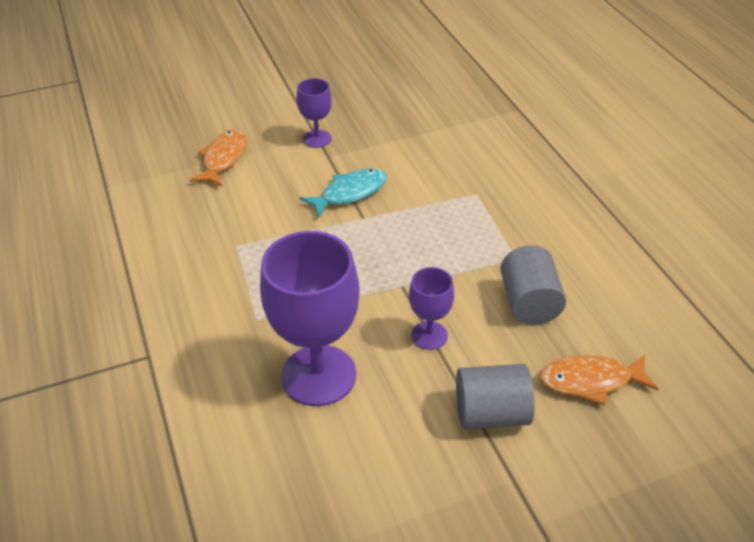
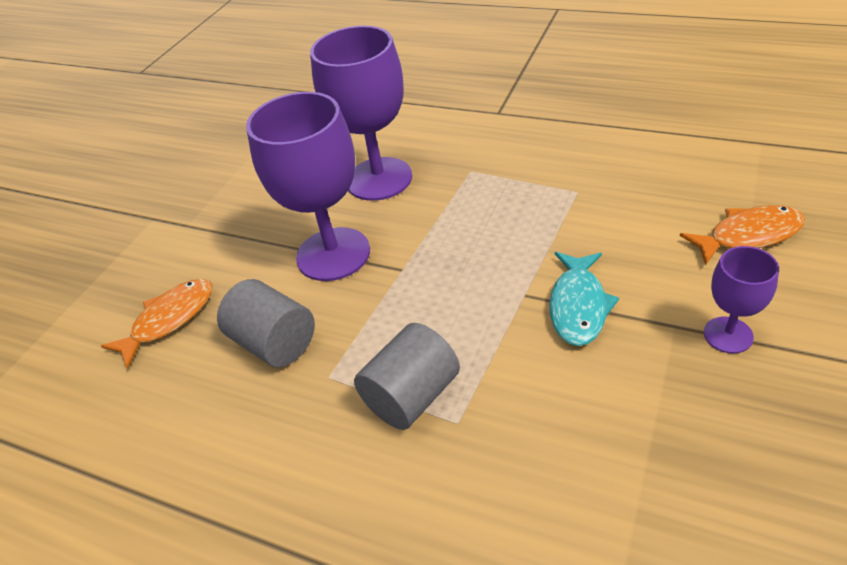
camera: 140 degrees right, 0 degrees up
(223, 159) = (749, 235): orange fish -> orange fish turned 75 degrees counterclockwise
(429, 335) = (333, 254): purple goblet -> purple goblet, size x1.97
(491, 413) = (233, 245): grey cylinder -> grey cylinder (412, 396)

